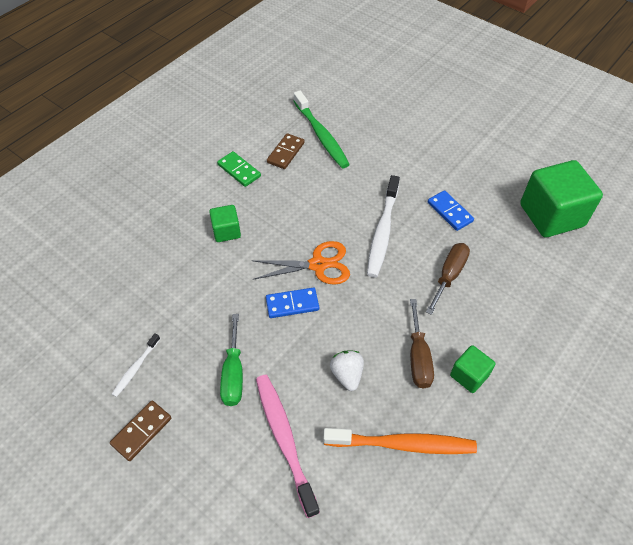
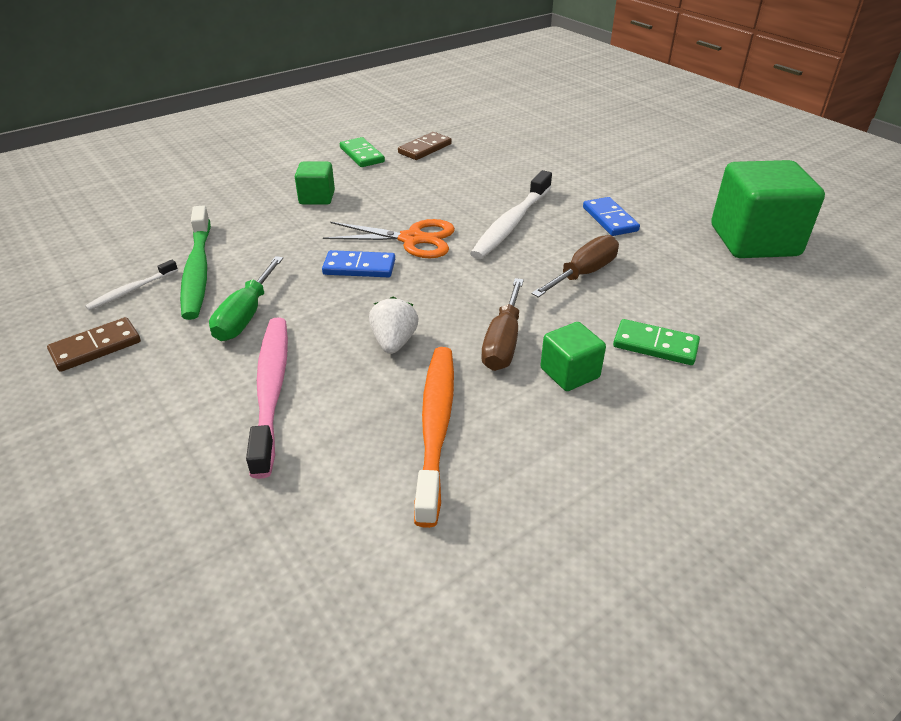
camera: 15 degrees right, 15 degrees down
(321, 135) = (475, 141): green toothbrush -> green toothbrush (198, 270)
(403, 444) = (435, 427): orange toothbrush -> orange toothbrush turned 105 degrees counterclockwise
(514, 336) = (655, 345): none -> green domino

